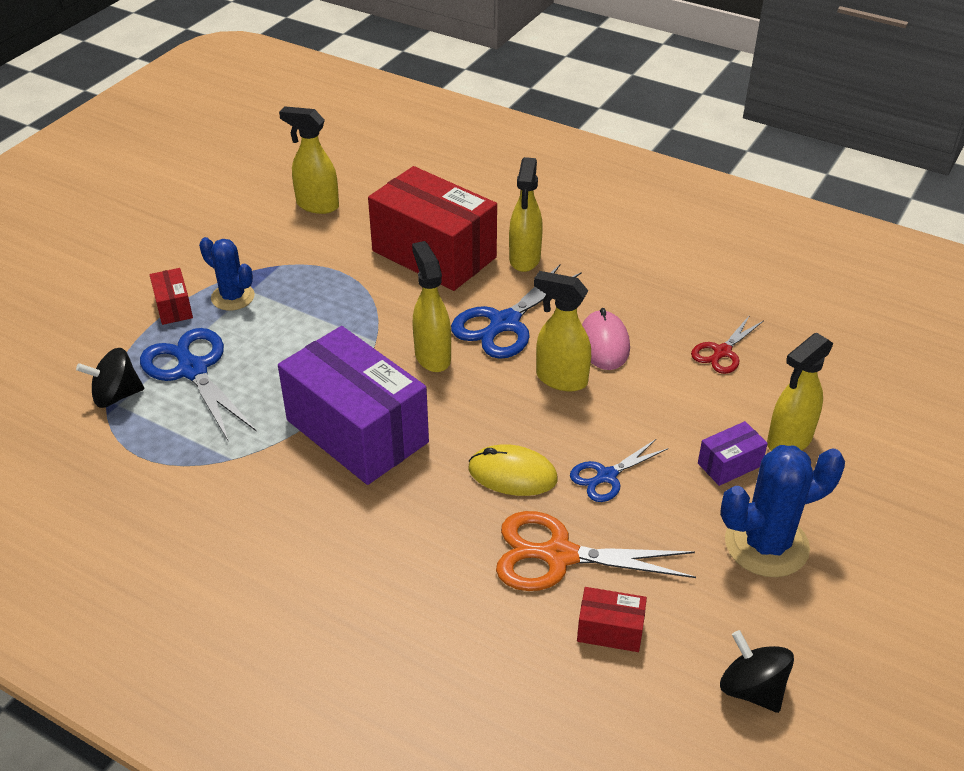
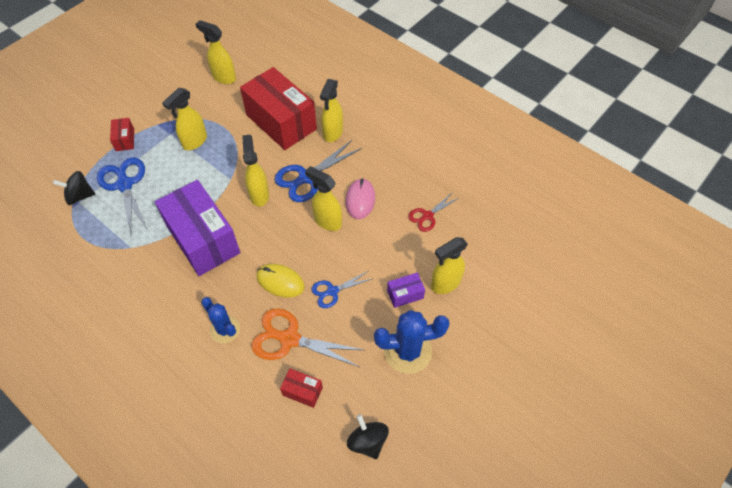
camera: 10 degrees right, 15 degrees up
(233, 297) = (159, 137): blue cactus -> blue cactus (225, 329)
(296, 296) = (194, 142): none -> yellow spray bottle

